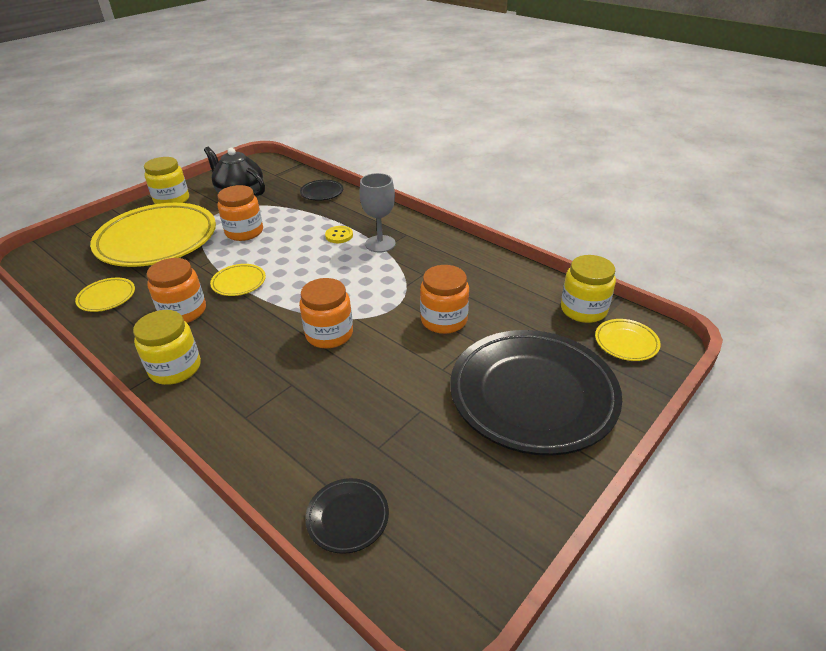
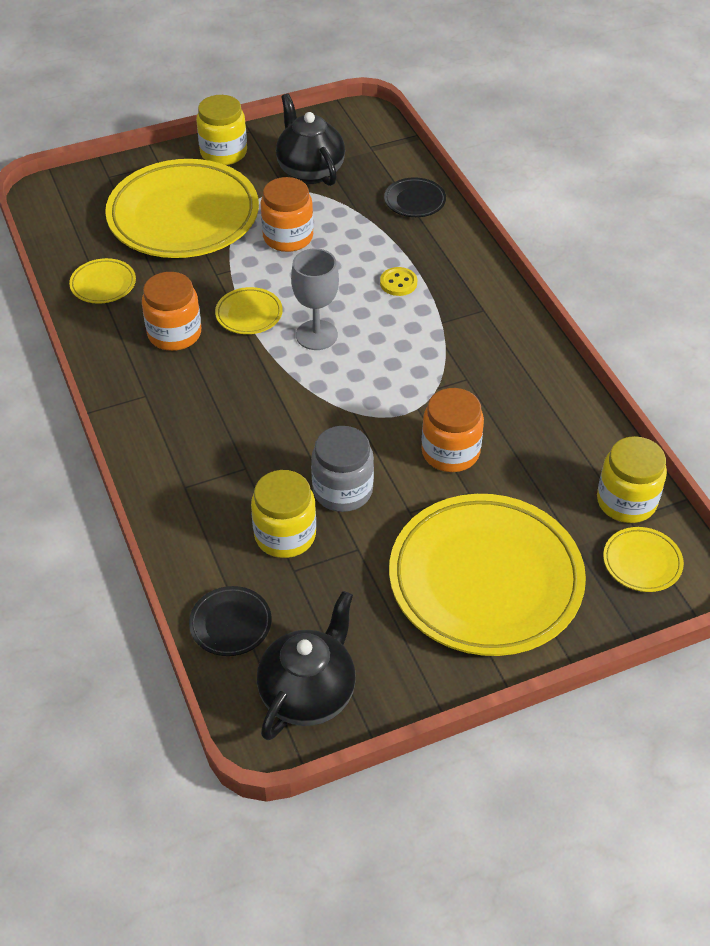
camera: 25 degrees right, 10 degrees up
(175, 368) = (141, 404): yellow jar -> yellow jar (285, 535)
(329, 334) = (314, 422): orange jar -> none
(380, 244) = (442, 314): grey goblet -> grey goblet (316, 335)
(381, 372) = (342, 490): none -> grey jar
(456, 550) = (308, 693): none -> black teapot
(532, 395) = (485, 580): black plate -> yellow plate

